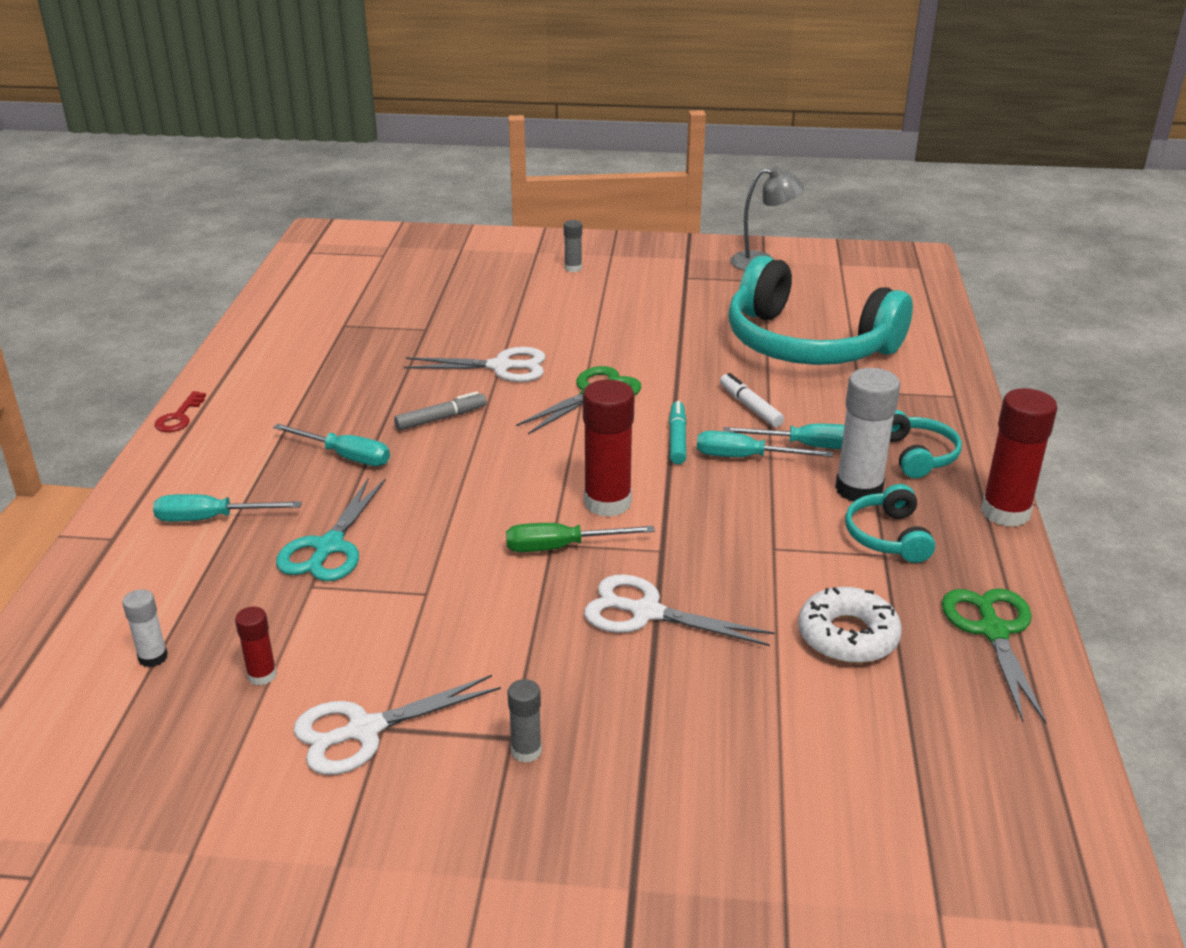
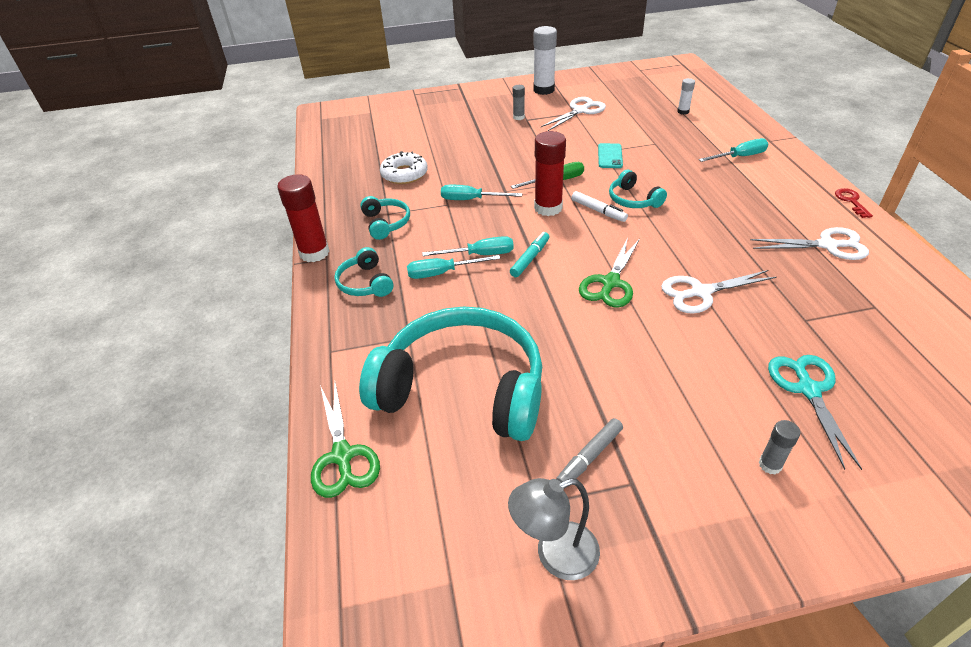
camera: 165 degrees right, 10 degrees up
(262, 675) = (635, 115): red glue stick -> none
(329, 547) = (667, 158): turquoise scissors -> turquoise scissors (808, 389)
(345, 456) = (719, 201): turquoise screwdriver -> turquoise screwdriver (471, 200)
(422, 577) = (610, 156): none -> turquoise phone
(441, 418) = (694, 238): grey marker -> grey marker (589, 456)
(466, 486) = (633, 200): none -> turquoise headphones
(646, 612) = (498, 164): white scissors -> white scissors (827, 245)
(677, 439) = (530, 258): turquoise marker -> turquoise marker turned 135 degrees counterclockwise
(750, 407) = (491, 298): white marker -> white marker (598, 211)
(858, 489) = (404, 248): white glue stick -> white glue stick (543, 90)
(993, 631) = (336, 190): green scissors -> green scissors (342, 456)

